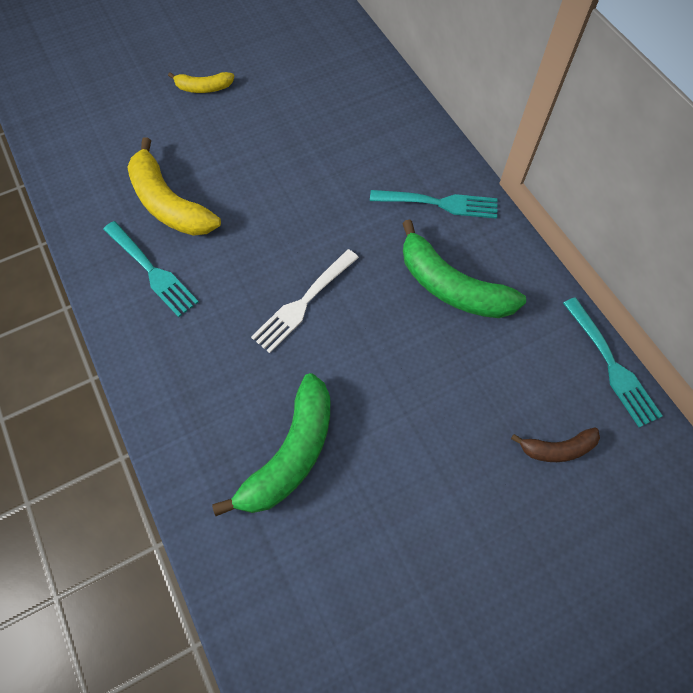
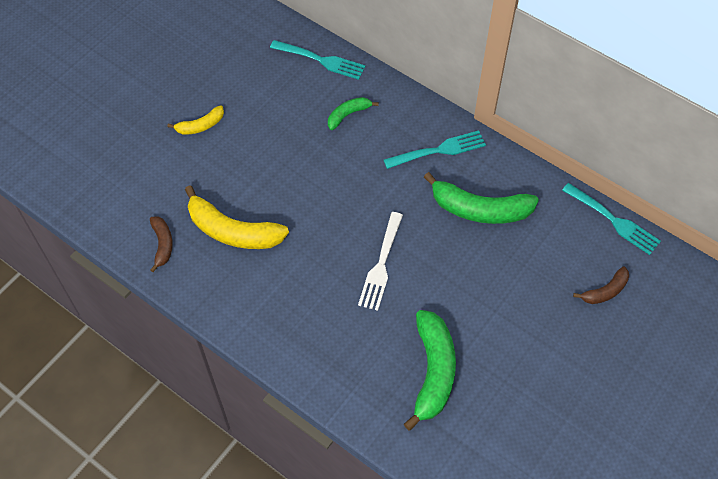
camera: 25 degrees left, 5 degrees down
(92, 189) = (162, 244): none -> brown banana
(152, 271) = (252, 288): turquoise fork -> turquoise fork (321, 60)
(360, 130) = (348, 115): none -> green banana

